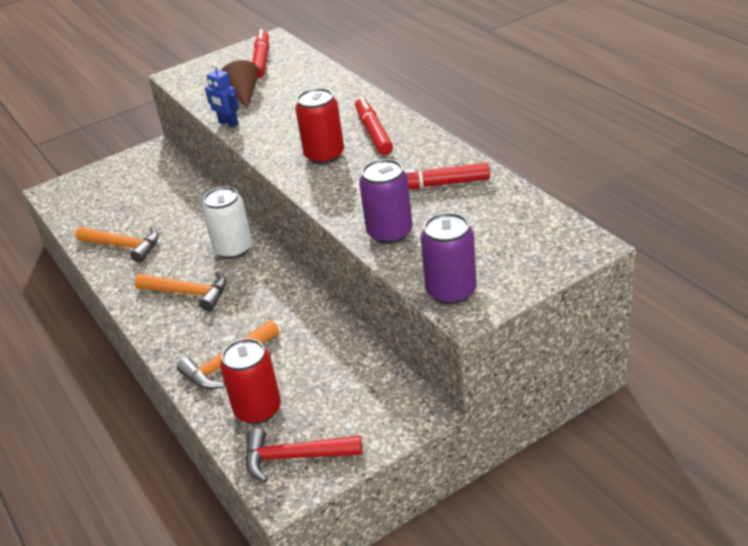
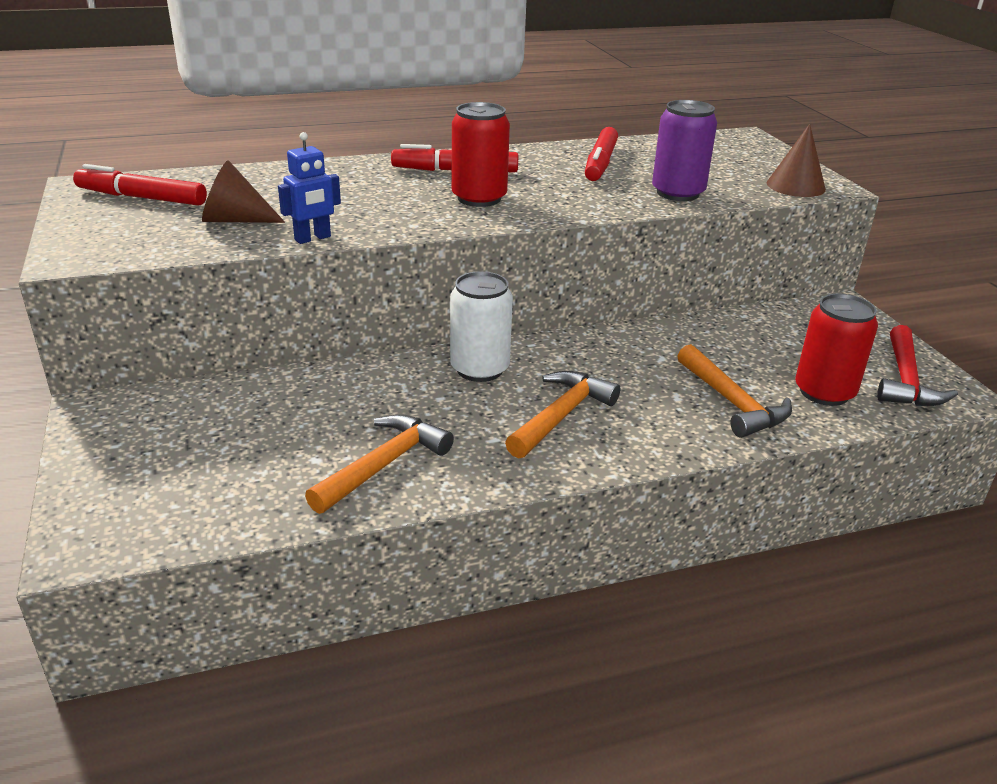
camera: 80 degrees left, 5 degrees down
(451, 291) = (795, 186): purple can -> brown cone

